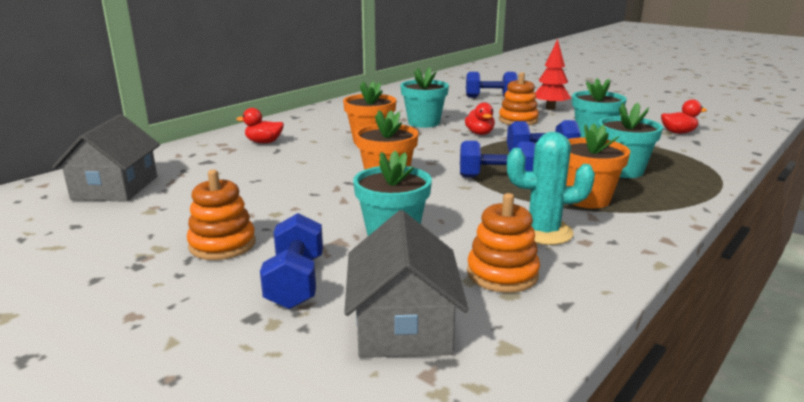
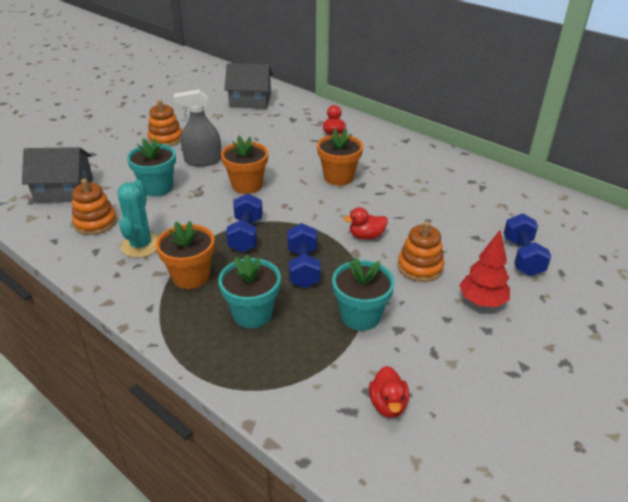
camera: 90 degrees right, 15 degrees up
(296, 282) = (117, 161): blue dumbbell -> none
(313, 210) = (203, 161): none -> grey spray bottle
(424, 123) = (398, 205): turquoise flower pot -> none

